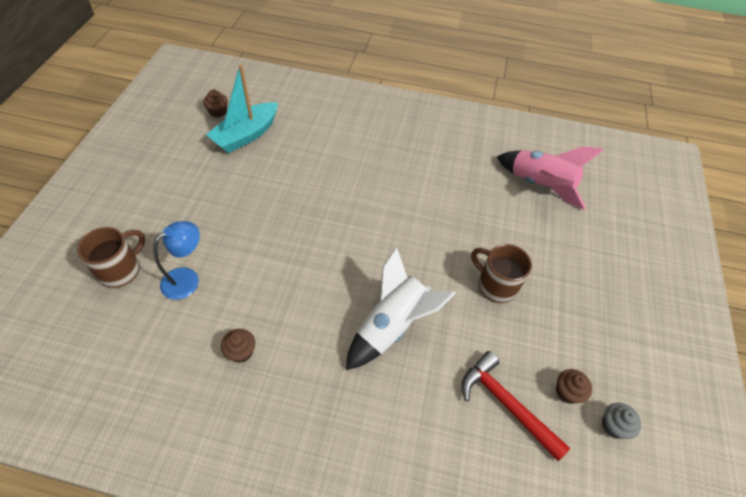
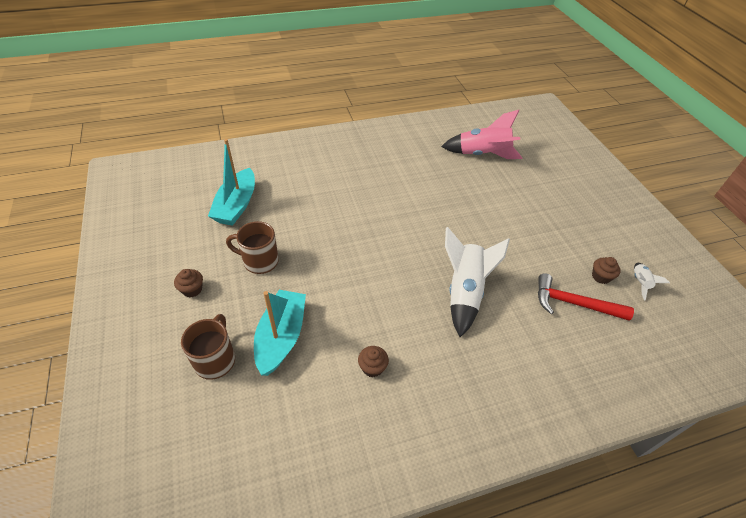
camera: 30 degrees left, 5 degrees down
(187, 278) = (281, 337): blue lamp -> turquoise boat
(218, 112) = (195, 196): brown cupcake -> brown cupcake (192, 289)
(496, 285) = (507, 232): brown mug -> brown mug (259, 261)
(613, 426) = (640, 283): grey cupcake -> white rocket

